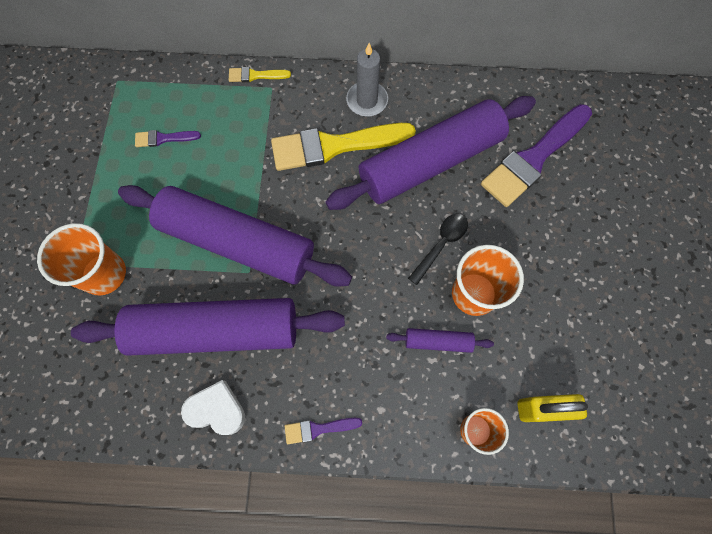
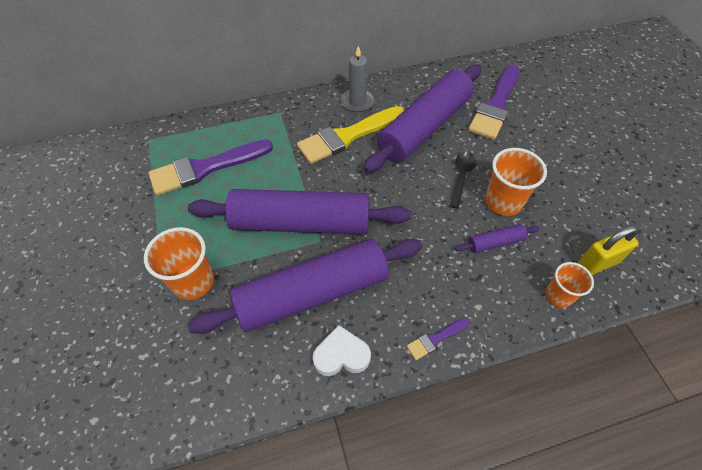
camera: 20 degrees left, 15 degrees down
(164, 138) = (206, 168): purple brush -> purple brush, size x2.21
(255, 75) = (263, 108): yellow brush -> none

